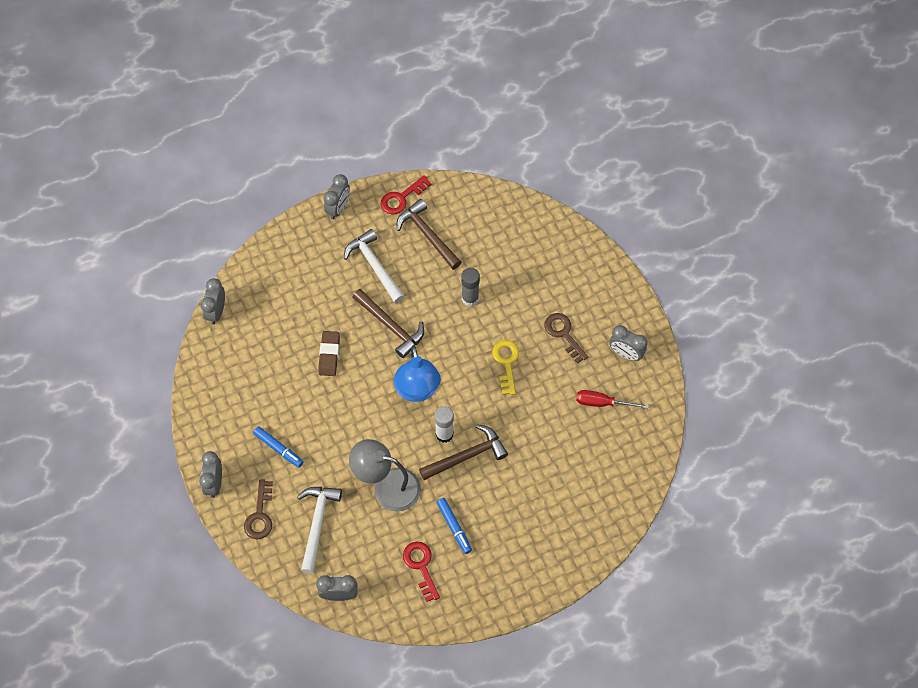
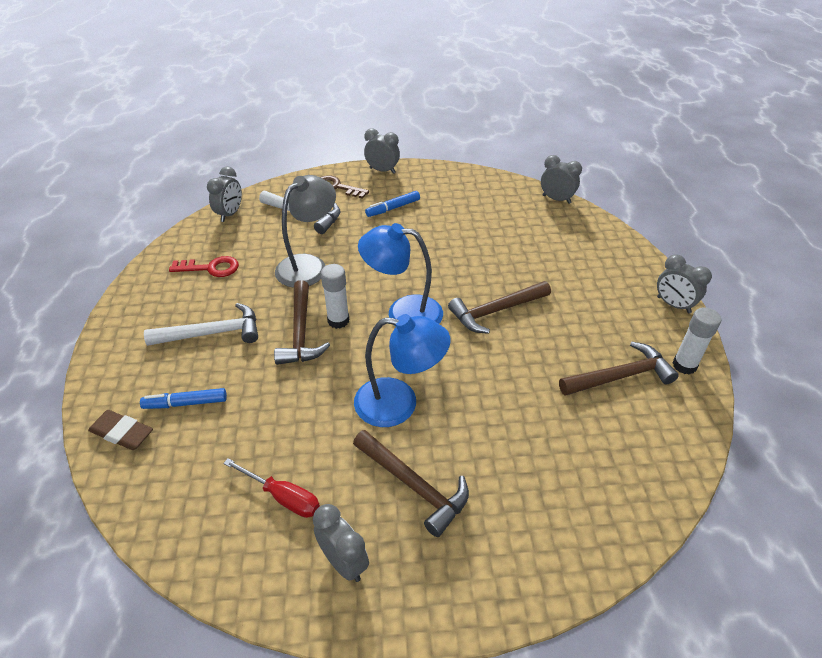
camera: 110 degrees right, 20 degrees down
(329, 355) = (478, 258): brown eraser -> brown eraser (122, 433)
(374, 266) = (582, 316): white hammer -> white hammer (212, 333)
(402, 198) = (684, 365): red key -> white glue stick
(454, 527) = (230, 301): blue marker -> blue marker (185, 403)
(470, 298) = (509, 393): grey glue stick -> none
(506, 363) = (399, 403): yellow key -> blue lamp
(563, 334) = (413, 485): brown key -> brown hammer
(602, 403) = (283, 497): red screwdriver -> red screwdriver turned 90 degrees clockwise
(625, 353) = (344, 562): grey clock -> grey clock turned 90 degrees clockwise

